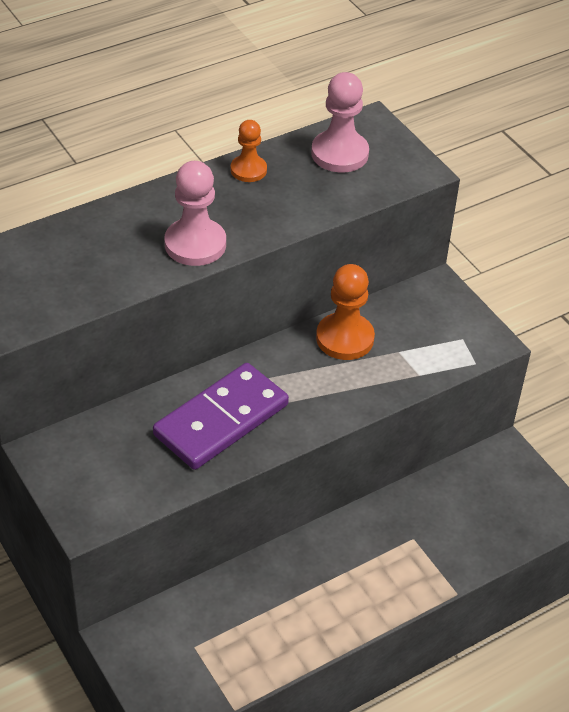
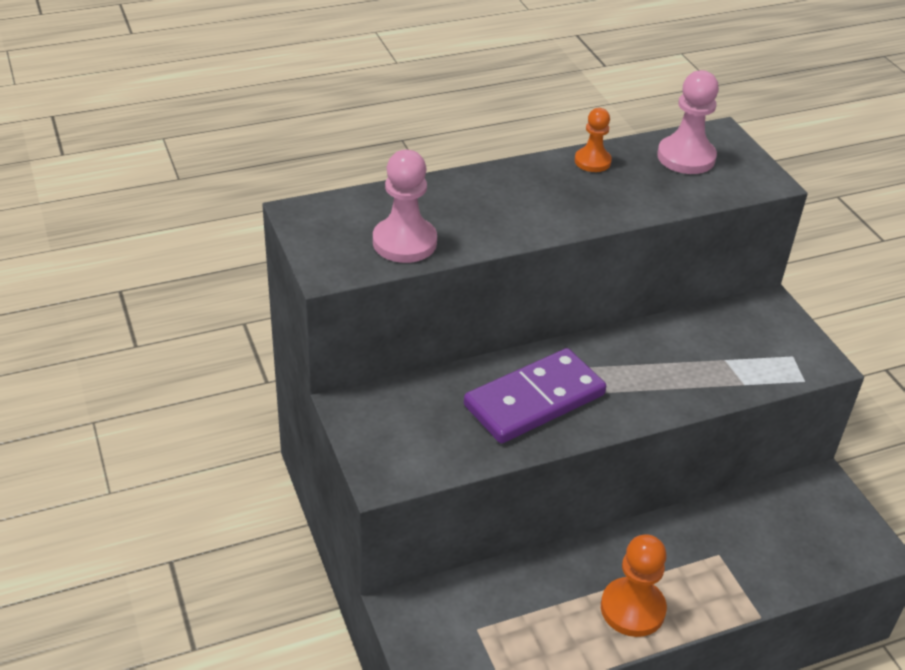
camera: 10 degrees right, 5 degrees down
(195, 244) = (530, 220): pink pawn -> pink pawn (404, 242)
(345, 338) = (670, 340): orange pawn -> orange pawn (632, 609)

